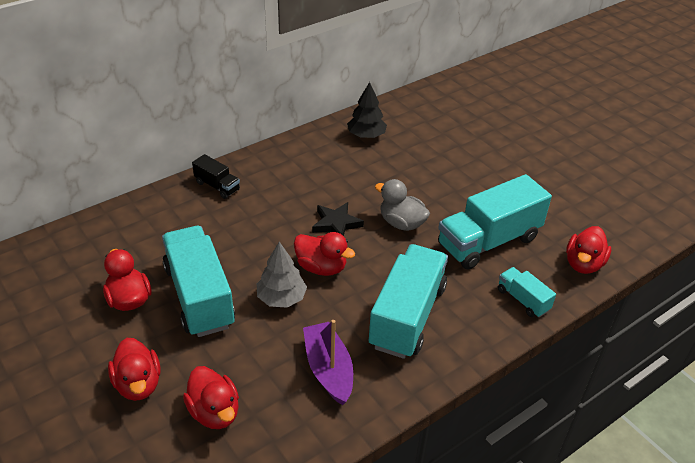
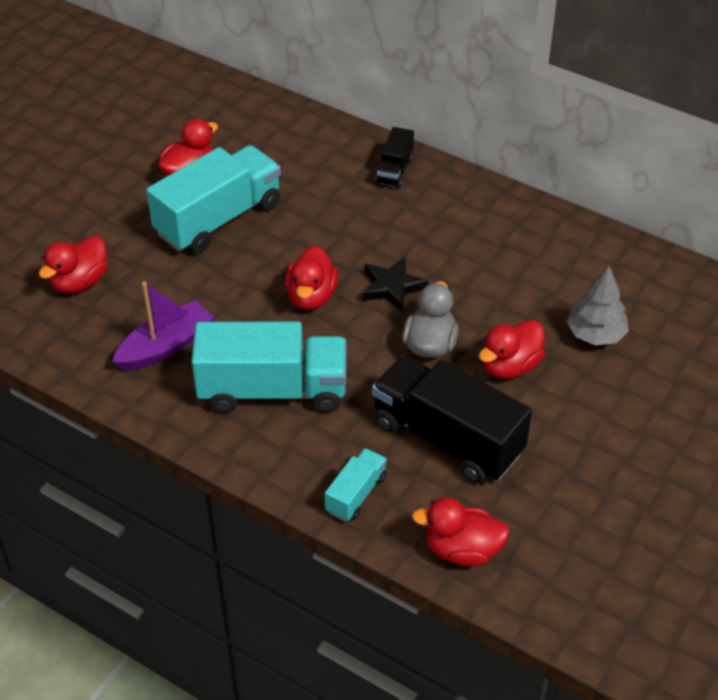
camera: 70 degrees right, 5 degrees up
(138, 384) = (91, 221): red duck -> red duck (510, 366)
(281, 298) = (247, 279): grey tree -> grey tree (595, 334)
(366, 135) = (587, 264): black tree -> none
(488, 241) = (447, 438): turquoise truck -> black truck

